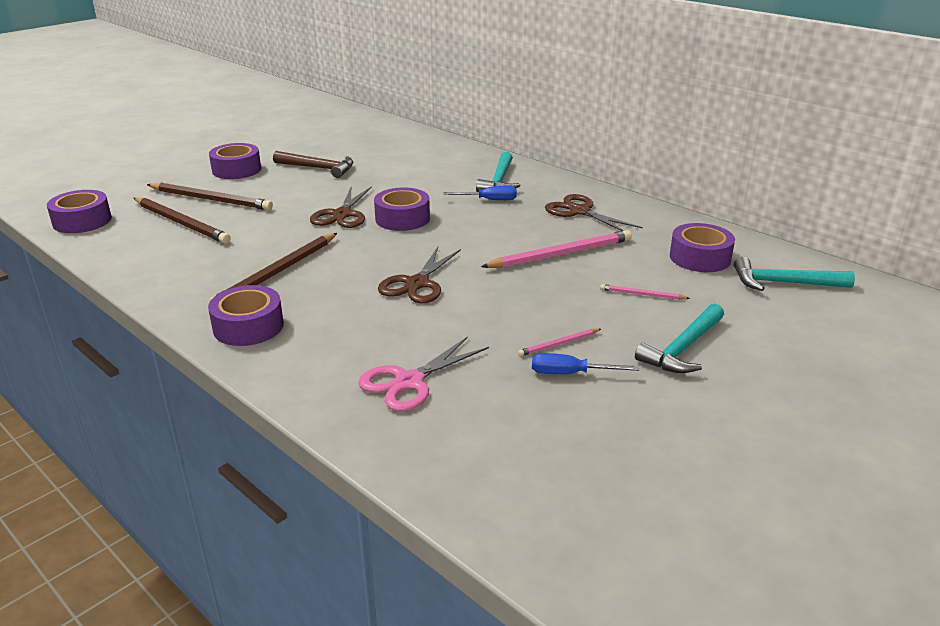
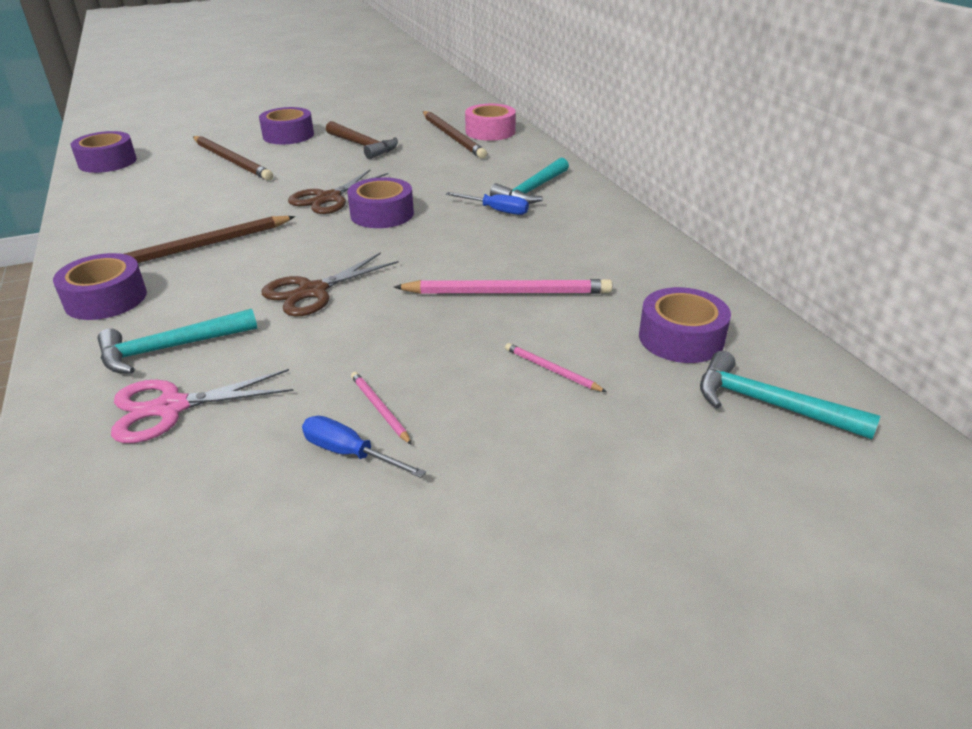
camera: 25 degrees right, 5 degrees up
(181, 223) = (180, 179): brown pencil -> brown pencil (453, 137)
(414, 140) = (490, 132): none -> pink tape
(558, 344) = (379, 409): pink pencil -> pink pencil turned 60 degrees clockwise
(580, 211) = (586, 244): brown scissors -> none
(683, 348) = (527, 462): turquoise hammer -> turquoise hammer (171, 348)

